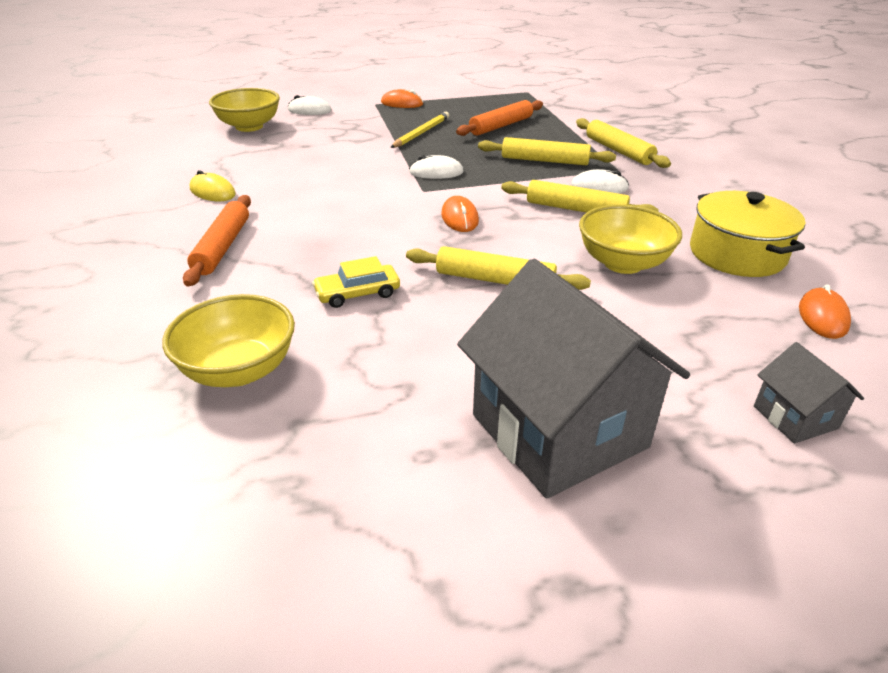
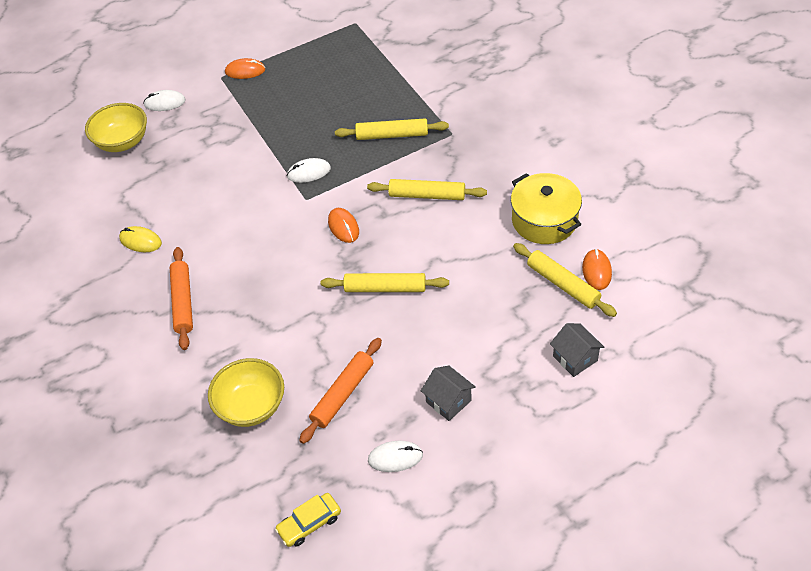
camera: 10 degrees left, 15 degrees up
(357, 293) = (298, 324): yellow car -> yellow car (309, 523)
(421, 133) = (278, 117): yellow pencil -> none
(501, 126) = (344, 89): orange rolling pin -> orange rolling pin (343, 394)
(559, 431) = (448, 401): grey house -> grey house, size x0.46
(599, 187) = (440, 162): white mouse -> white mouse (395, 457)
(618, 151) = (449, 106): yellow rolling pin -> yellow rolling pin (563, 284)
(623, 263) = (468, 249): yellow bowl -> none

